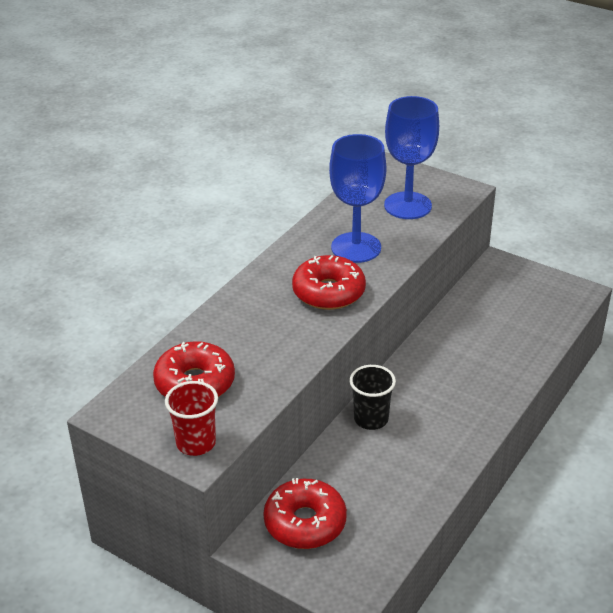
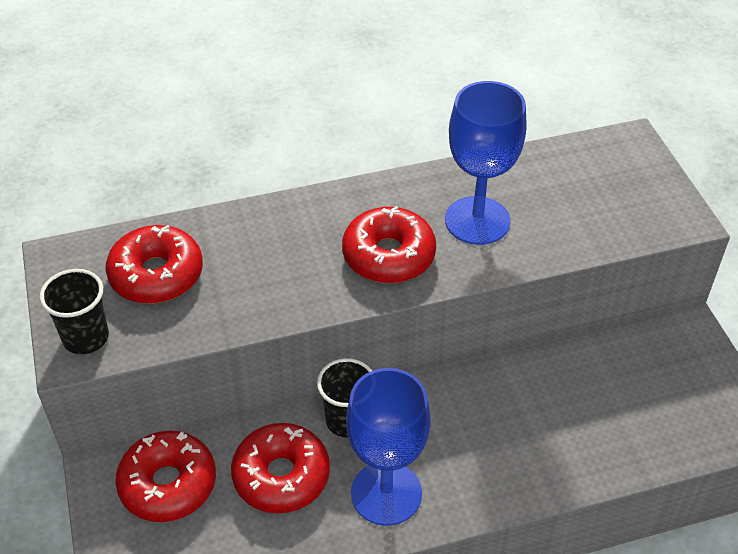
camera: 40 degrees right, 10 degrees up
(196, 443) = (86, 338): red cup -> black cup
(369, 472) = (281, 476): none -> red donut
(407, 205) = (593, 202): blue goblet -> blue goblet (386, 493)

